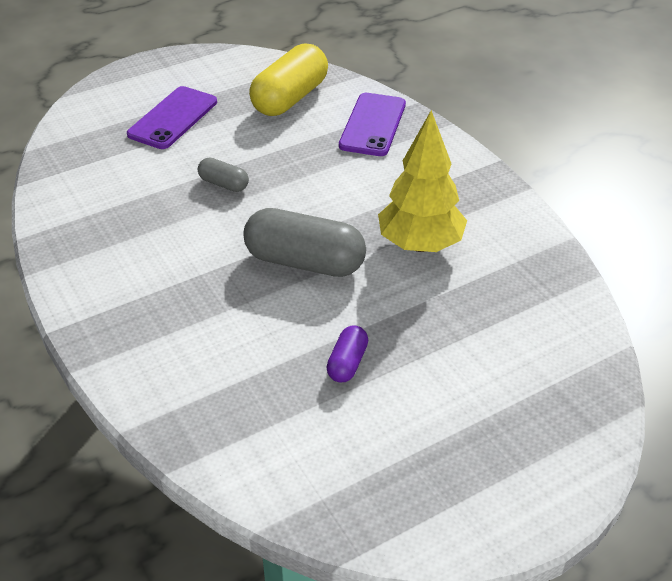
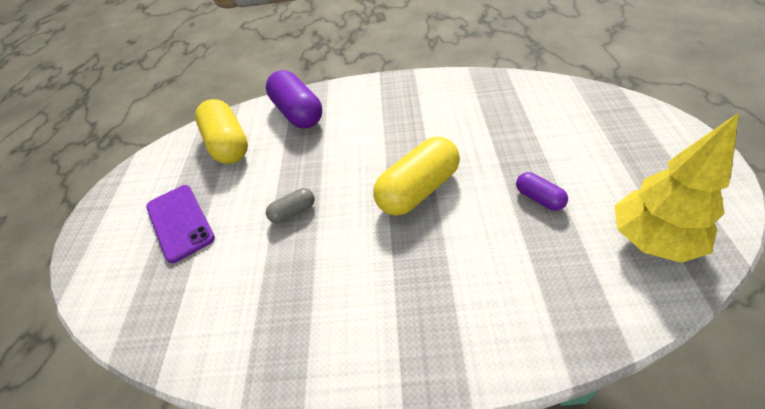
camera: 55 degrees left, 5 degrees up
(304, 262) = (418, 190): grey capsule -> yellow capsule
(372, 125) = (298, 113): purple phone -> purple capsule
(420, 244) = (436, 127): yellow tree -> yellow tree (651, 240)

